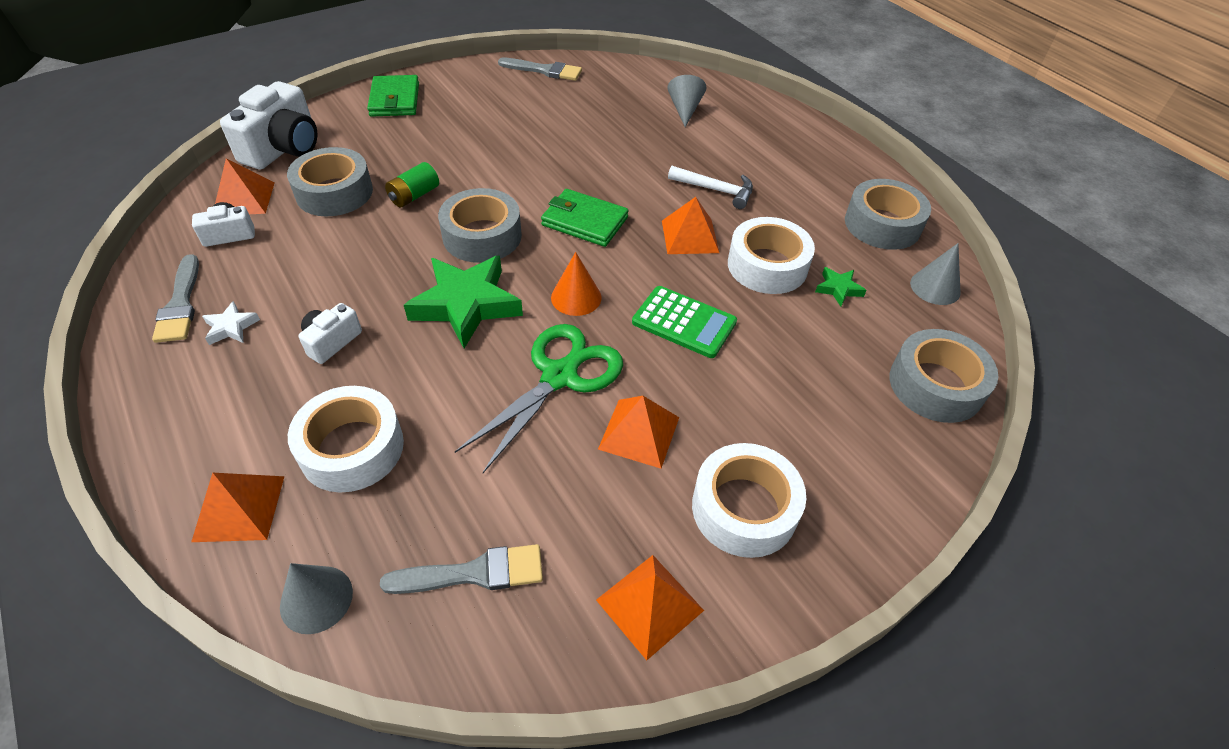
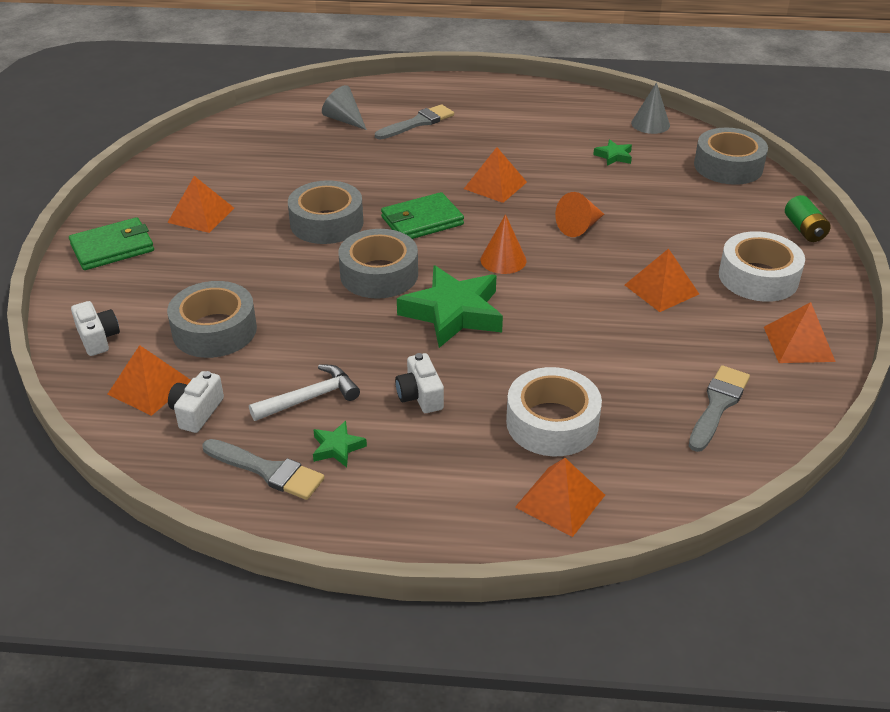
camera: 50 degrees left, 10 degrees down
(231, 327) = (337, 448): white star -> green star
(283, 148) = (98, 338): white camera -> white camera, size x0.53
(316, 599) = (681, 485): grey cone -> none
(394, 100) = (113, 248): green wallet -> green wallet turned 60 degrees counterclockwise
(414, 196) = (279, 288): green battery -> green battery (804, 230)
(473, 113) = (201, 215): none -> orange pyramid
(544, 70) = (190, 156): grey brush -> grey brush (418, 123)
(559, 376) = (576, 300): green scissors -> none
(684, 322) = (579, 227): green calculator -> orange cone
(715, 190) = (458, 152): white hammer -> white hammer (310, 398)
(767, 266) = (562, 170): white tape -> none
(882, 224) = (573, 111): grey tape -> grey tape (326, 223)

